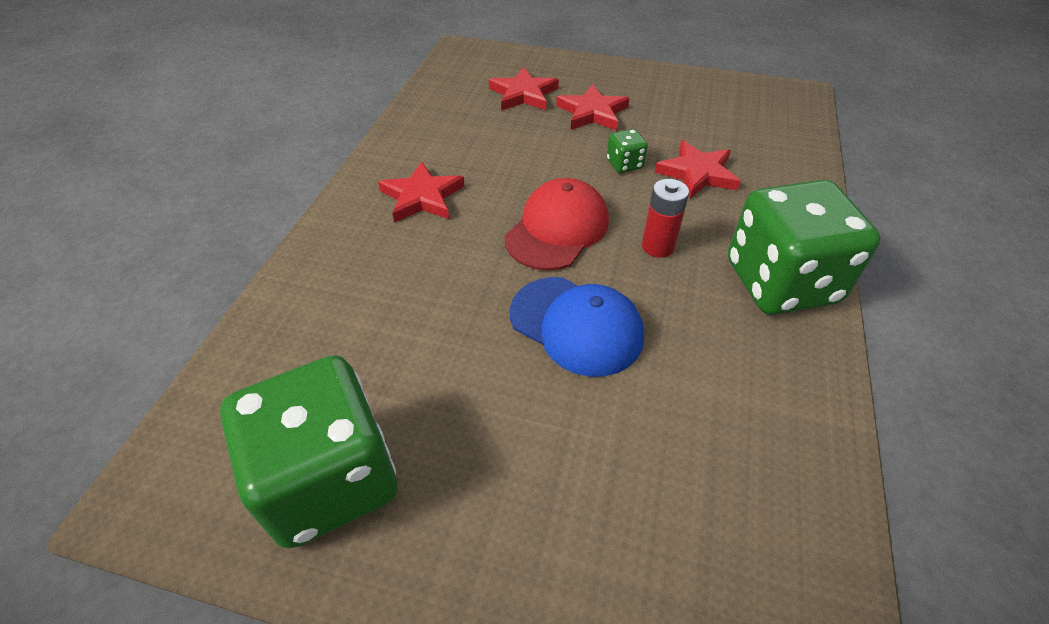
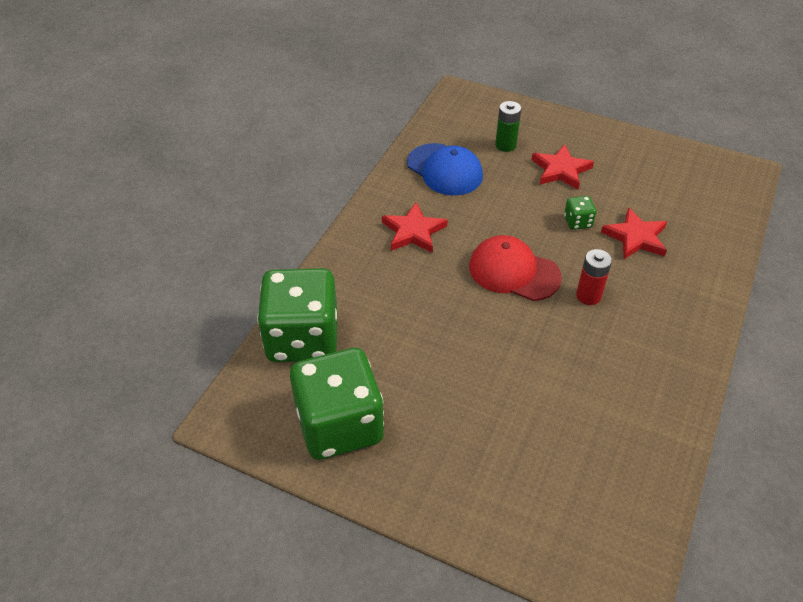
camera: 10 degrees right, 0 degrees up
(523, 94) = (505, 145): red star -> green battery
(557, 229) = (514, 272): red cap -> red cap turned 105 degrees counterclockwise
(576, 325) = (515, 348): blue cap -> blue cap (445, 170)
(781, 282) = (676, 336): green dice -> green dice (302, 338)

